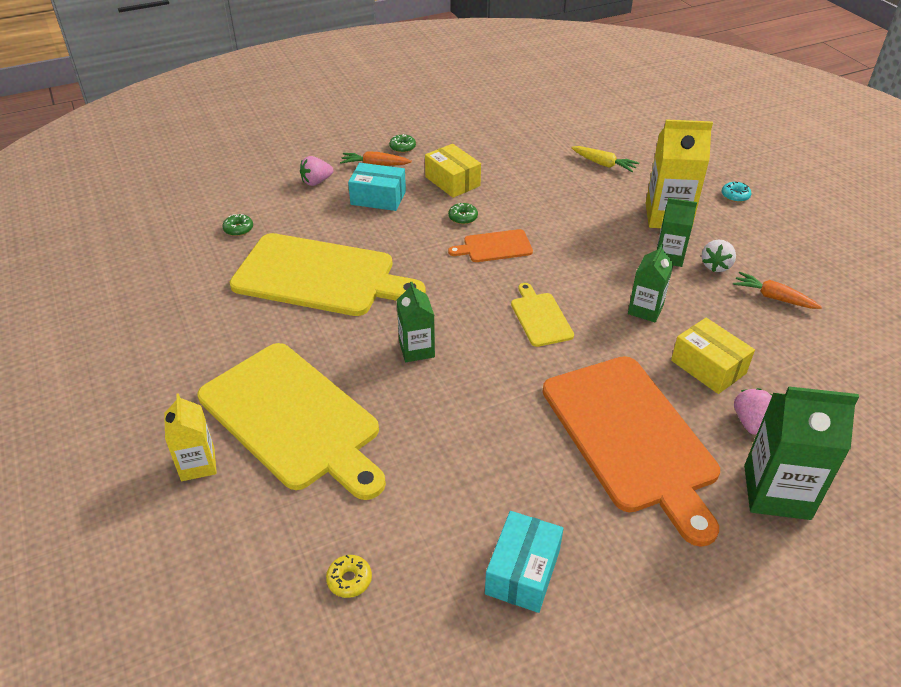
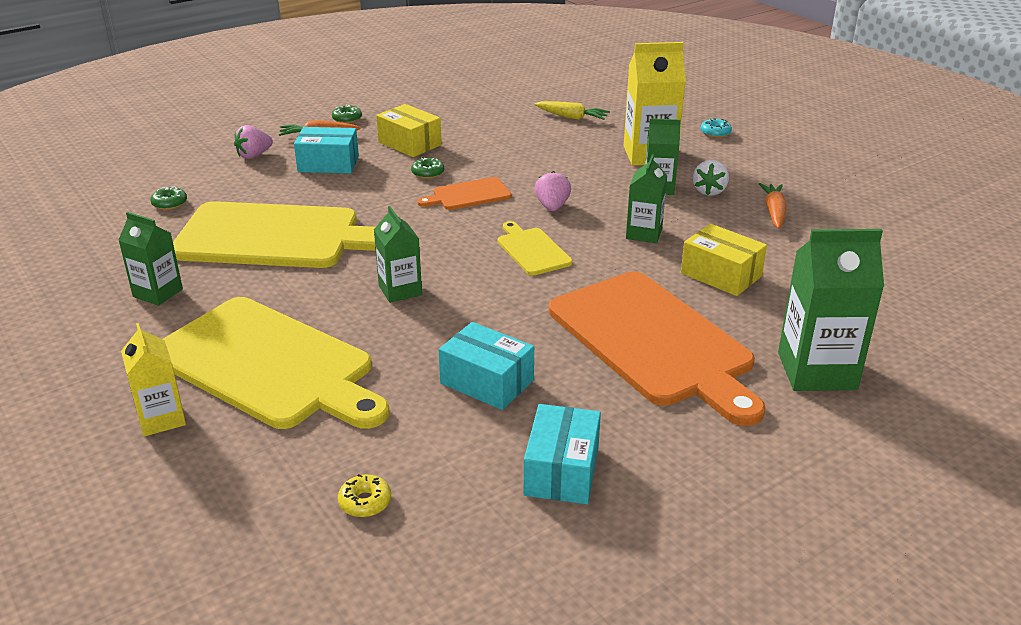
camera: 10 degrees left, 10 degrees down
(214, 327) = (158, 293): none -> green carton
(474, 462) = (487, 382): none -> turquoise box
(750, 421) = (775, 315): pink strawberry -> pink strawberry (552, 207)
(773, 297) = (774, 212): orange carrot -> orange carrot turned 75 degrees clockwise

